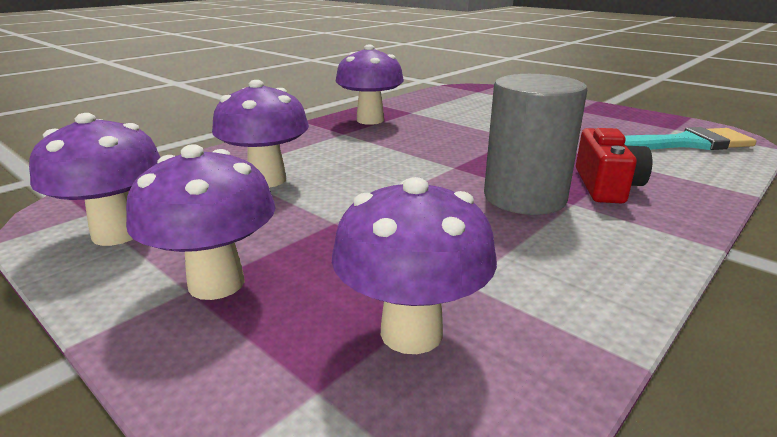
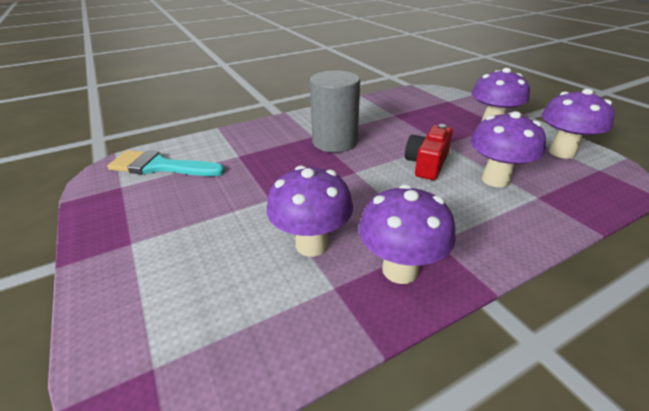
camera: 160 degrees left, 10 degrees up
(411, 332) = (419, 106): purple mushroom -> purple mushroom (312, 244)
(606, 186) = (280, 142): red camera -> red camera (427, 164)

